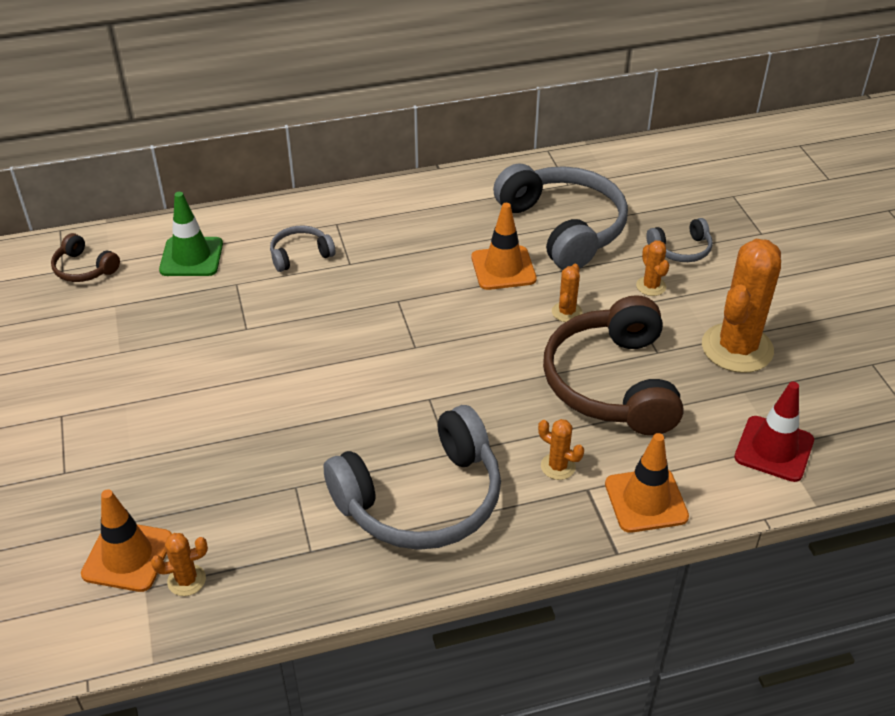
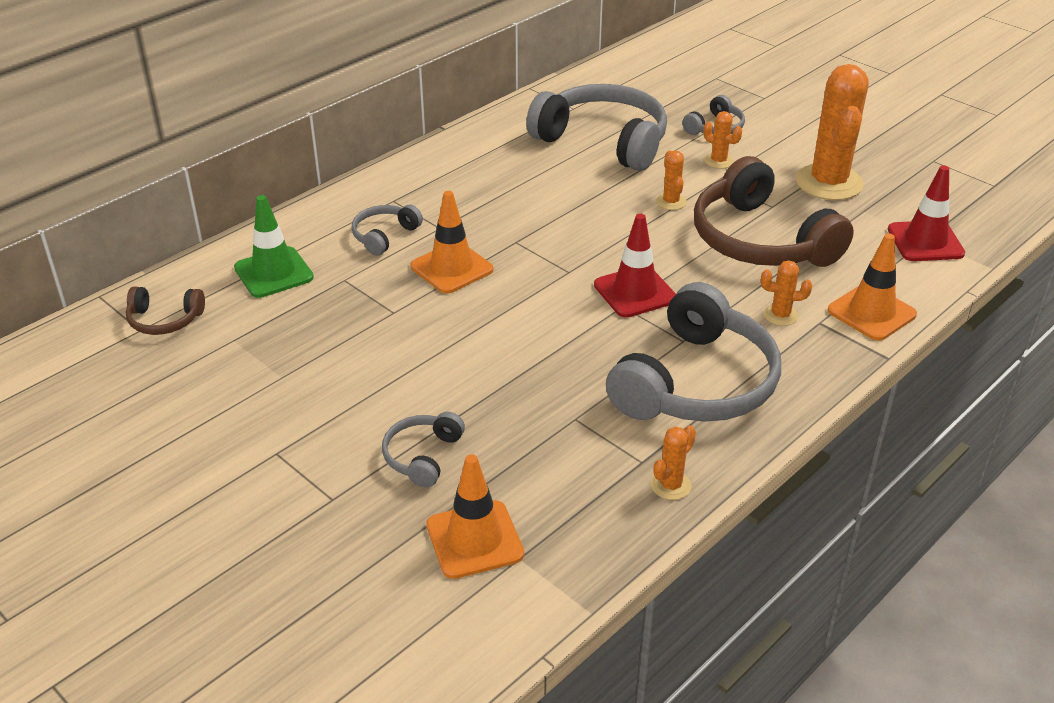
camera: 30 degrees left, 5 degrees down
(155, 466) = (422, 456): none -> grey headphones
(186, 580) = (553, 533): orange cactus -> orange cactus (670, 485)
(452, 389) = (635, 292): none -> red traffic cone
(503, 268) = (583, 187): orange traffic cone -> orange traffic cone (452, 268)

